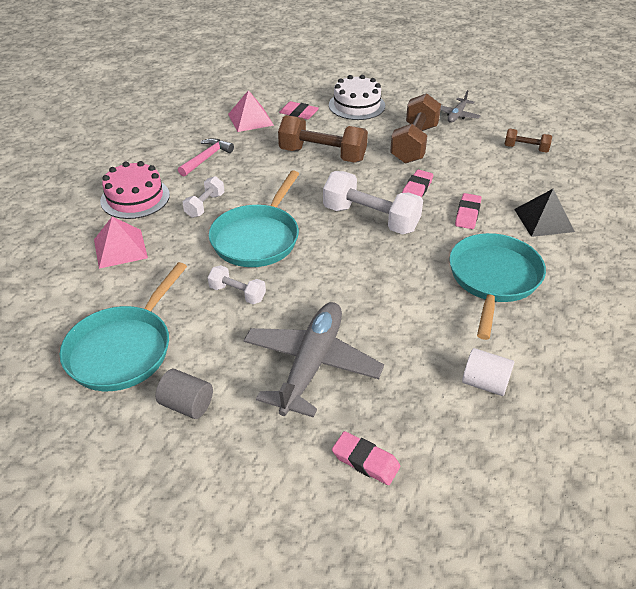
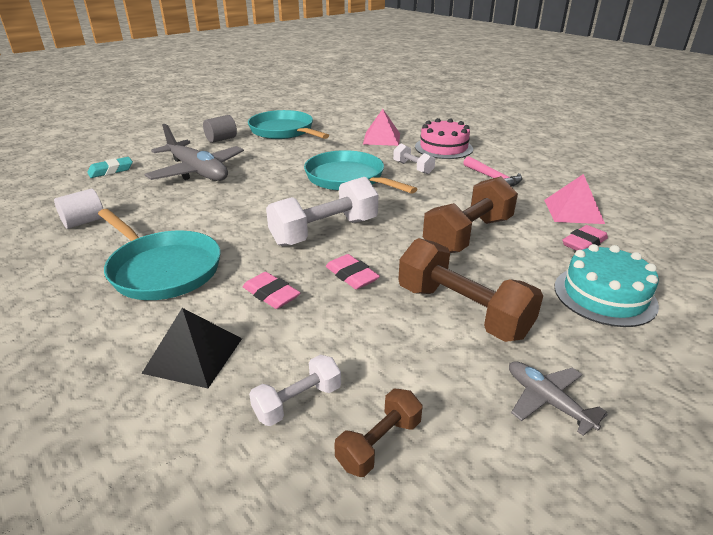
camera: 115 degrees right, 10 degrees down
(237, 293) = (292, 163): white dumbbell -> white dumbbell (298, 402)
(356, 105) = (604, 295): white cake -> turquoise cake
(365, 461) = (111, 171): pink eraser -> turquoise eraser

